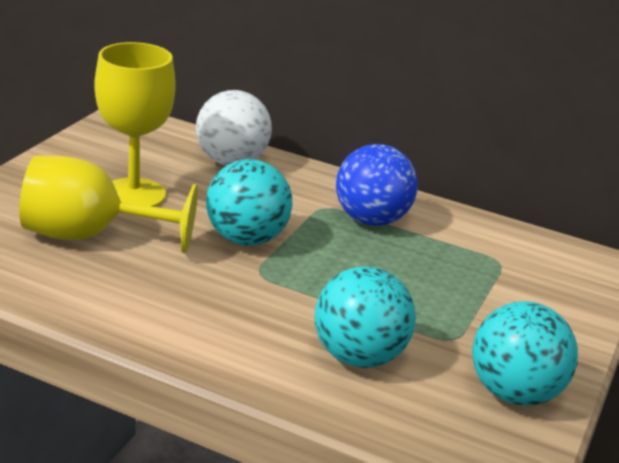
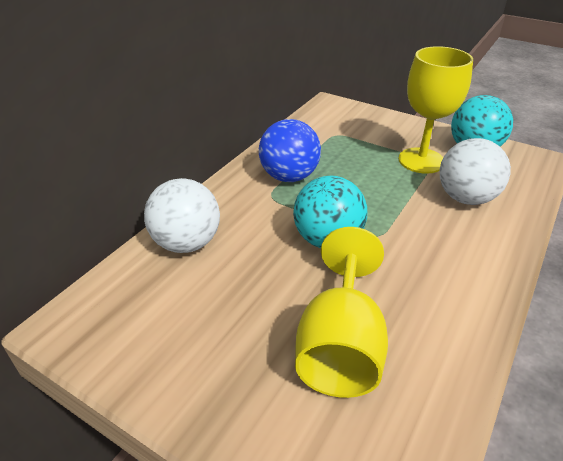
camera: 80 degrees left, 10 degrees up
(133, 194) = (253, 313): yellow goblet -> yellow goblet (421, 160)
(359, 357) = (466, 198): turquoise ball -> white ball

